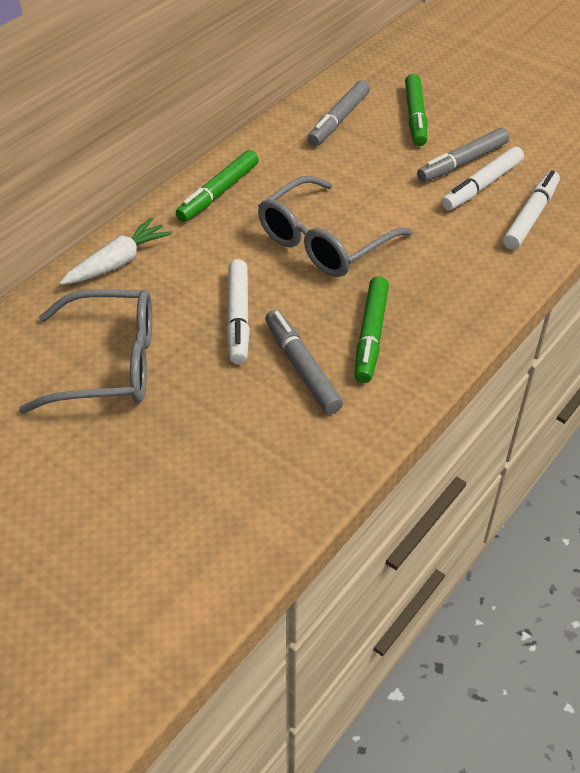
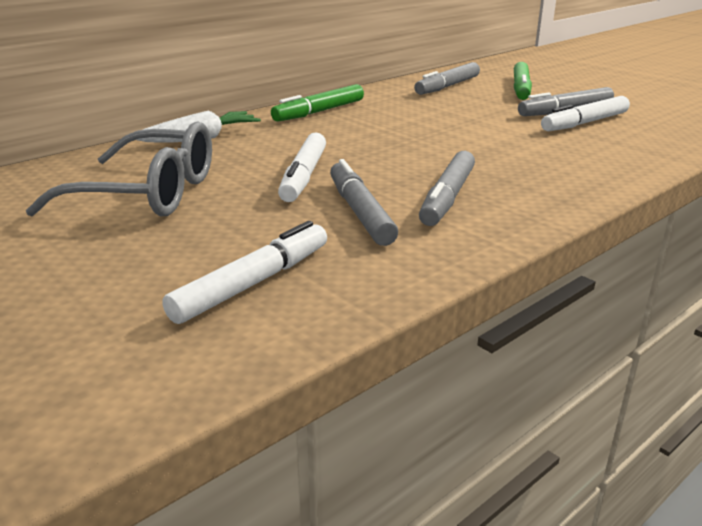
camera: 10 degrees right, 20 degrees down
(324, 242) = (413, 141): grey glasses -> none
(370, 335) = (447, 198): green marker -> grey marker
(530, 216) = (638, 141): white marker -> white marker (253, 283)

